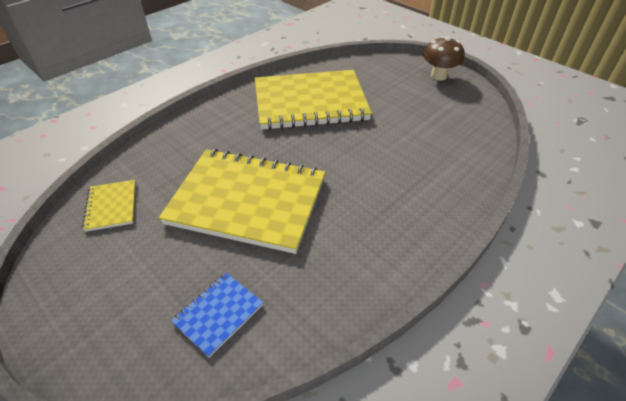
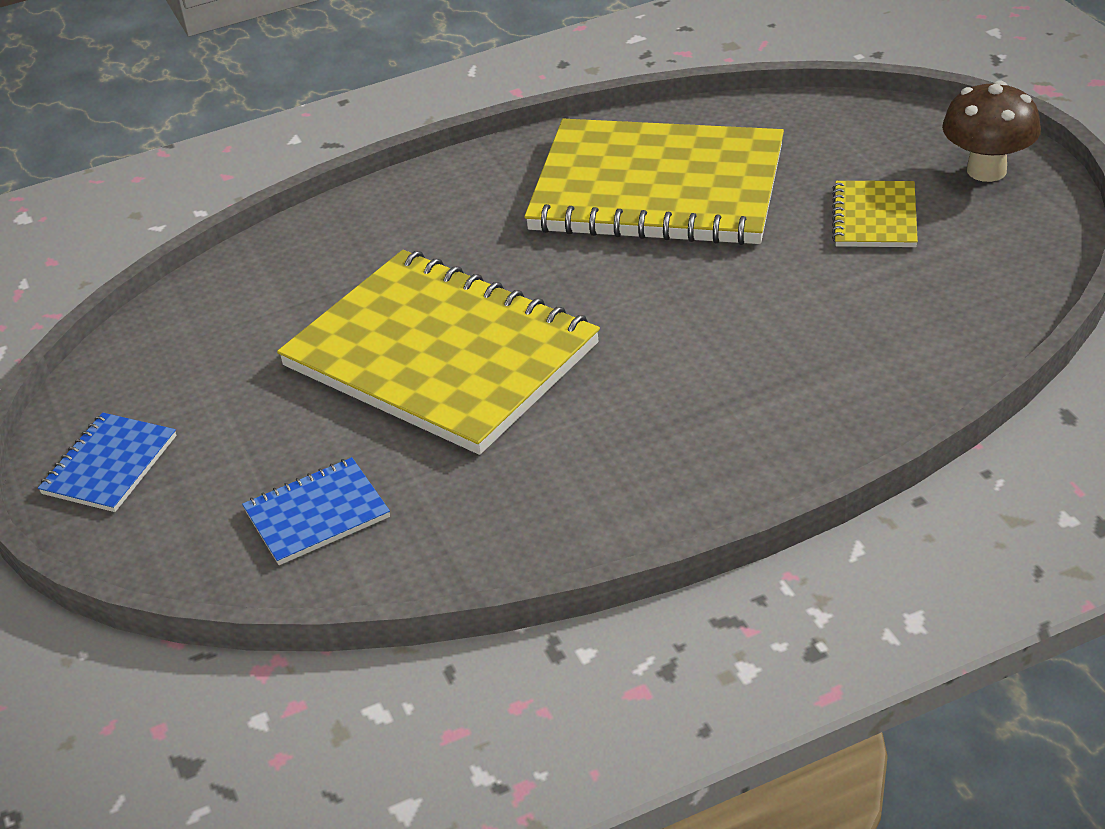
camera: 25 degrees right, 5 degrees down
(73, 312) = (109, 465): none -> blue notebook
(111, 206) = (212, 322): yellow notebook -> yellow notebook (874, 217)

